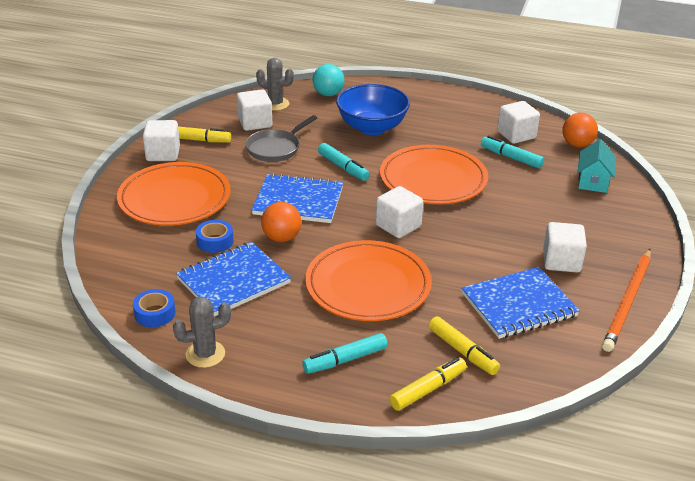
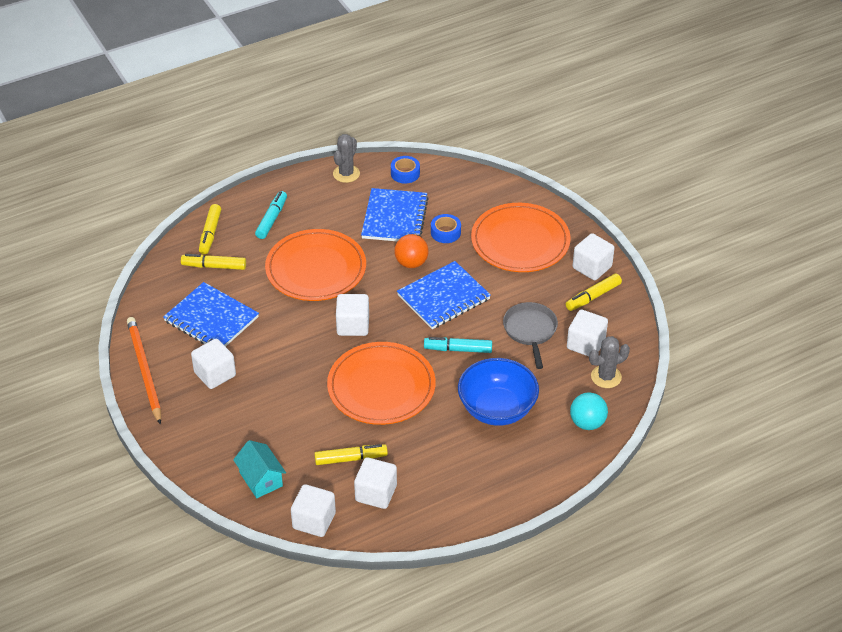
camera: 135 degrees right, 10 degrees up
(511, 158) = (350, 459): turquoise marker -> yellow marker
(519, 305) = (211, 319): blue notebook -> blue notebook turned 75 degrees counterclockwise
(577, 145) = (314, 521): orange ball -> white cube

